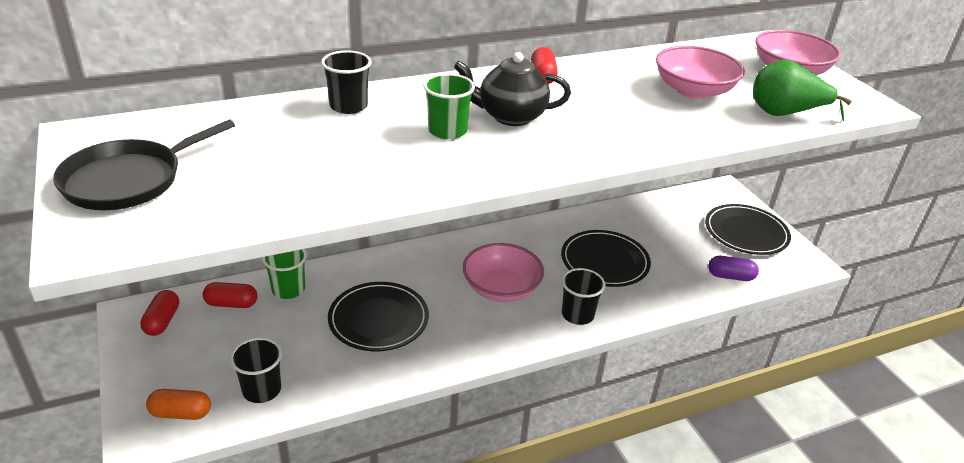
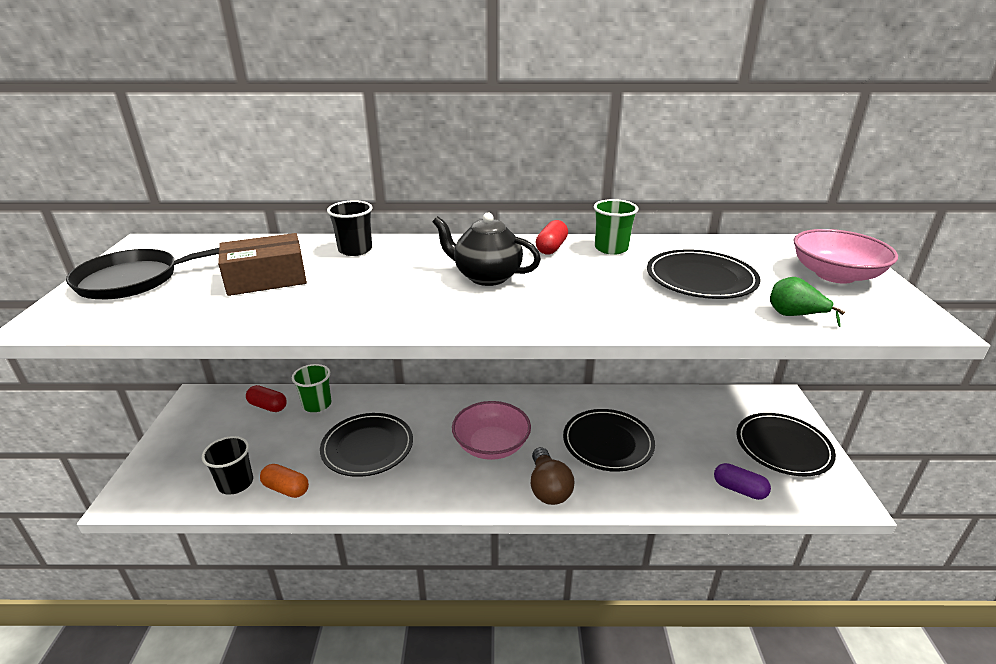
camera: 25 degrees right, 5 degrees down
(162, 321) = (211, 408): red capsule -> none
(181, 413) = (166, 485): orange capsule -> orange capsule (286, 489)
(287, 154) = (266, 279): none -> brown box
(447, 131) = (416, 280): green cup -> green cup (611, 248)
(577, 314) = (548, 488): black cup -> brown light bulb
(693, 90) = (701, 278): pink bowl -> black plate
(784, 114) = (794, 315): green pear -> green pear, size x0.63

